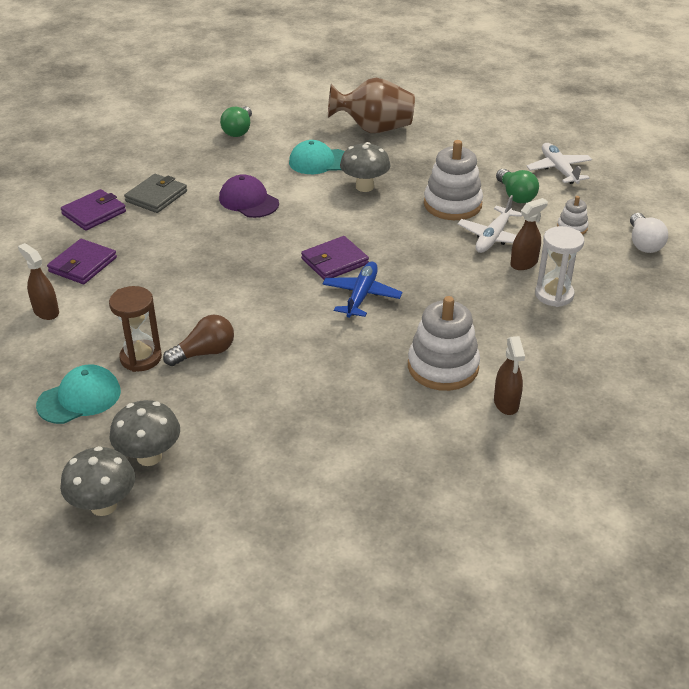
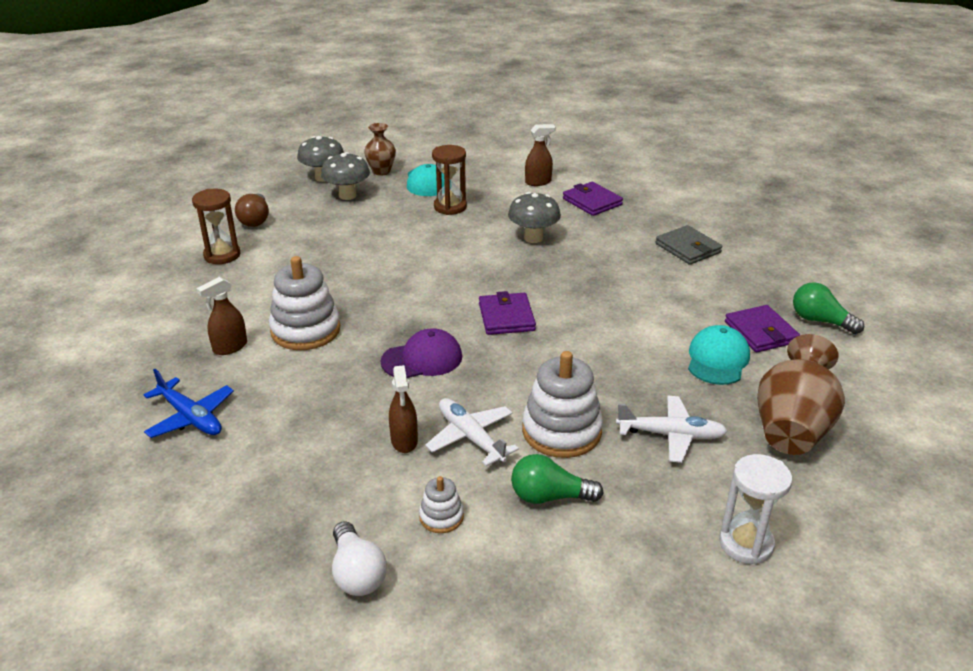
camera: 115 degrees right, 5 degrees down
(62, 453) = (381, 171): none -> brown vase
(94, 213) = (673, 216): purple wallet -> purple wallet (760, 332)
(204, 353) = (432, 230): brown light bulb -> brown light bulb (255, 220)
(248, 201) = (651, 294): purple cap -> purple cap (422, 359)
(359, 500) = (222, 255): none -> brown hourglass
(361, 296) = (440, 317): blue plane -> blue plane (190, 417)
(364, 187) = (640, 376): grey mushroom -> grey mushroom (533, 238)
(506, 403) = (230, 347): brown spray bottle -> brown spray bottle turned 60 degrees counterclockwise
(554, 295) = (333, 439): white hourglass -> white hourglass (746, 544)
(559, 170) = (593, 577): white plane -> white plane (670, 435)
(643, 243) = (357, 573): white light bulb -> white light bulb turned 135 degrees counterclockwise

